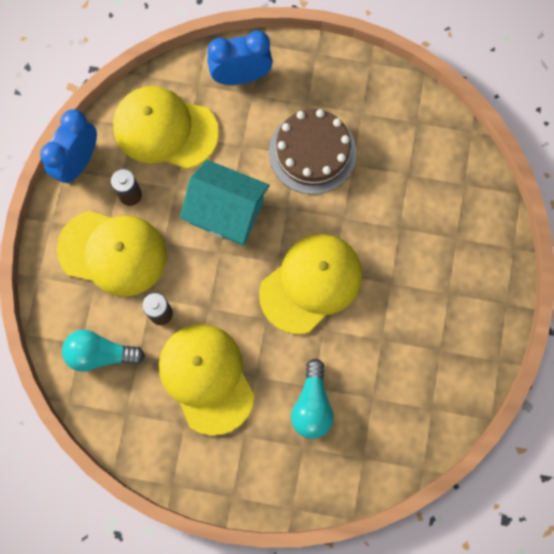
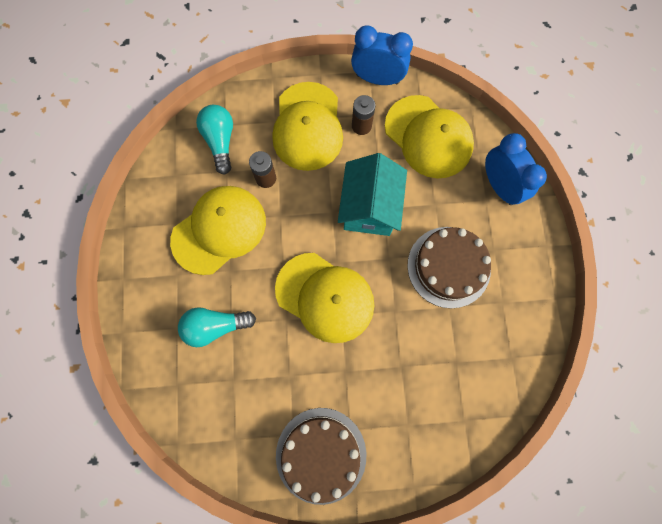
camera: 75 degrees right, 0 degrees up
(165, 129) = (428, 137): yellow cap -> yellow cap turned 135 degrees clockwise
(465, 328) = (321, 455): none -> brown cake

